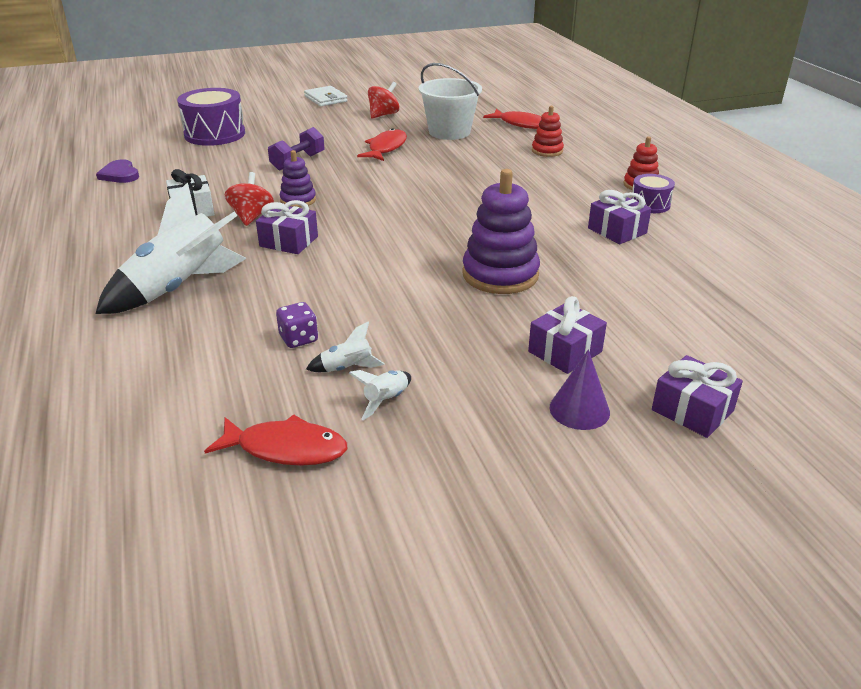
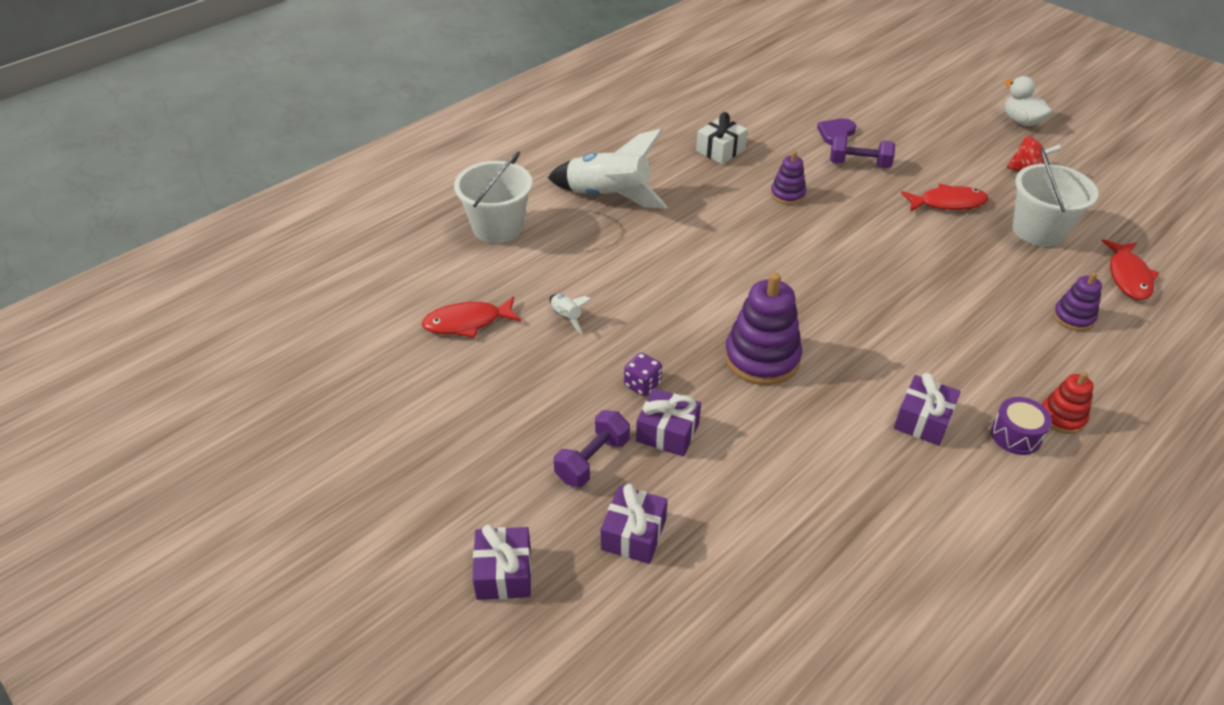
camera: 65 degrees right, 10 degrees up
(120, 174) = (742, 90): purple heart -> purple heart (836, 133)
(133, 378) = (498, 227): none -> white bucket
(215, 134) = (863, 98): purple drum -> none
(251, 217) = (736, 183): red spinning top -> none
(286, 449) = (467, 322): red fish -> red fish turned 90 degrees clockwise
(289, 241) = (715, 218): purple gift -> purple gift (504, 573)
(298, 339) = (586, 279): purple dice -> purple dice (642, 385)
(326, 99) = (1021, 121): white wallet -> white duck
(386, 400) = (542, 350): white rocket -> none
(547, 151) = (1073, 317): red stacking toy -> purple stacking toy
(579, 409) = (592, 460): purple cone -> purple dumbbell

